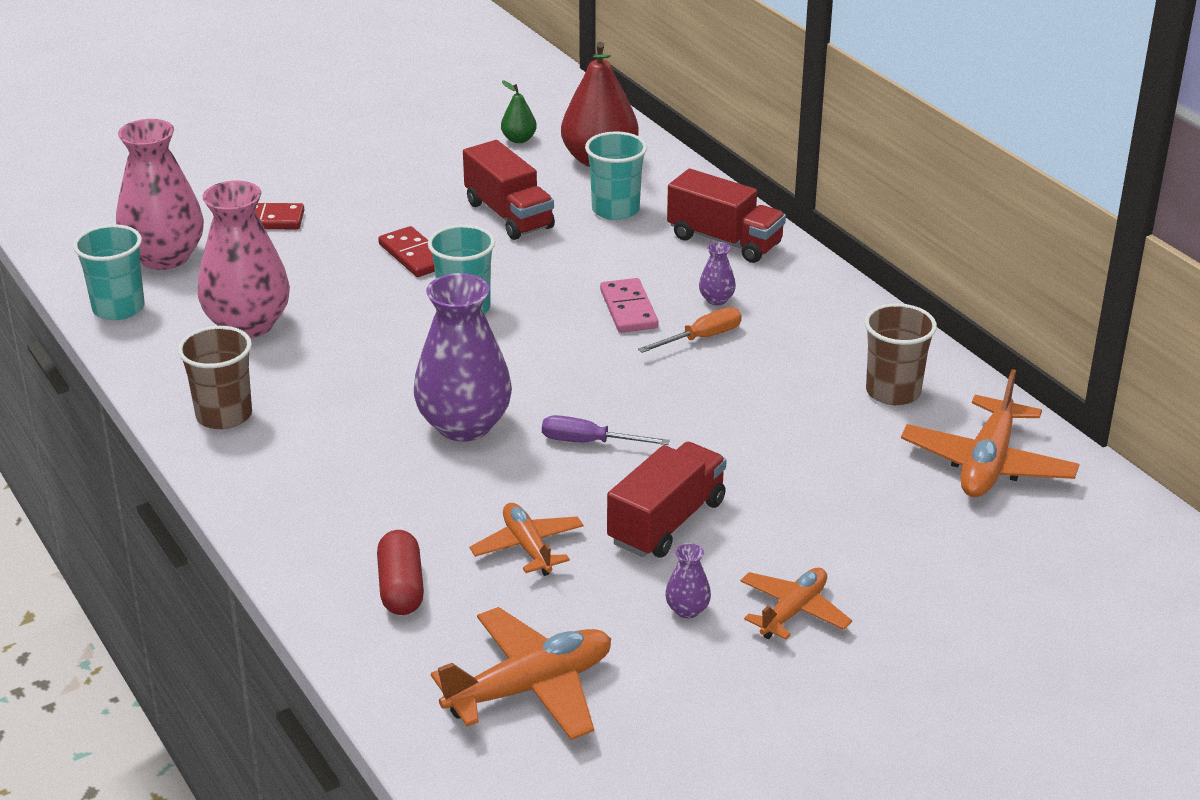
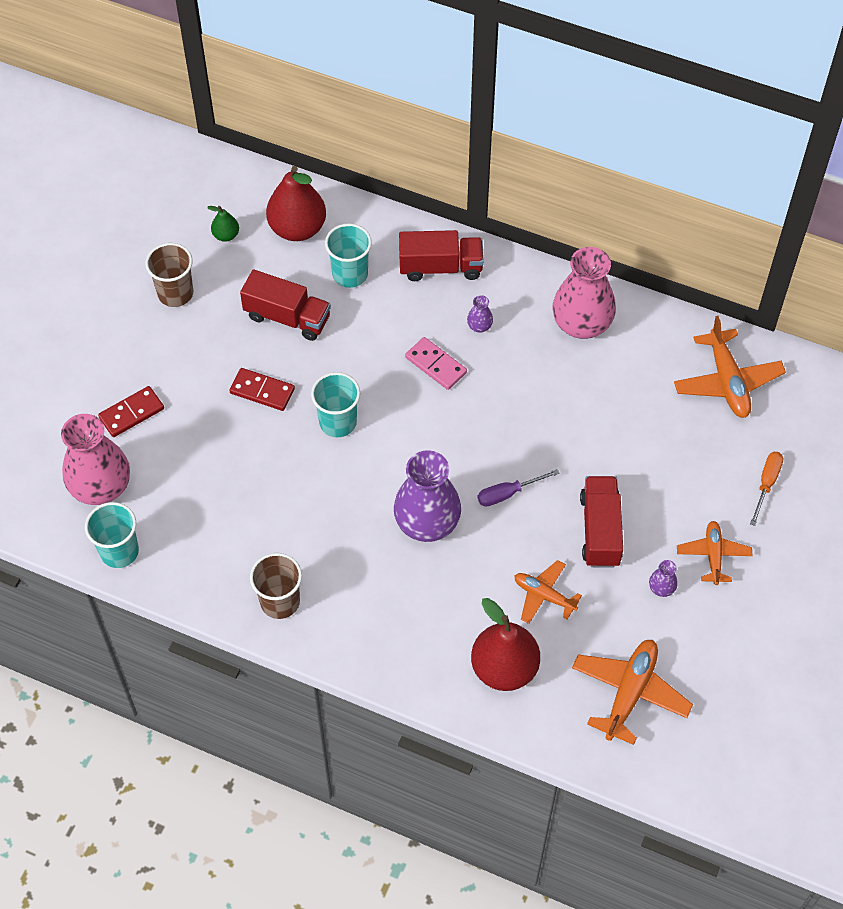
camera: 35 degrees left, 25 degrees up
(248, 325) = (217, 516): pink vase -> pink vase (581, 324)
(401, 588) = (504, 668): red capsule -> red pear
(702, 338) = (498, 366): orange screwdriver -> orange screwdriver (766, 484)
(893, 392) = (637, 351): brown cup -> brown cup (175, 293)

